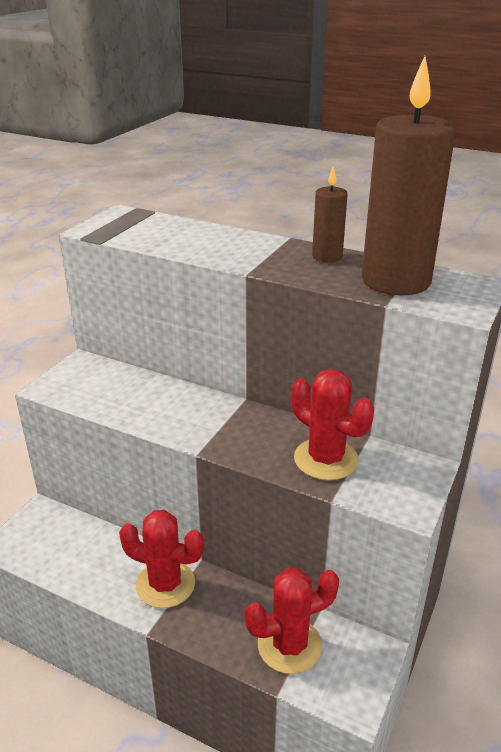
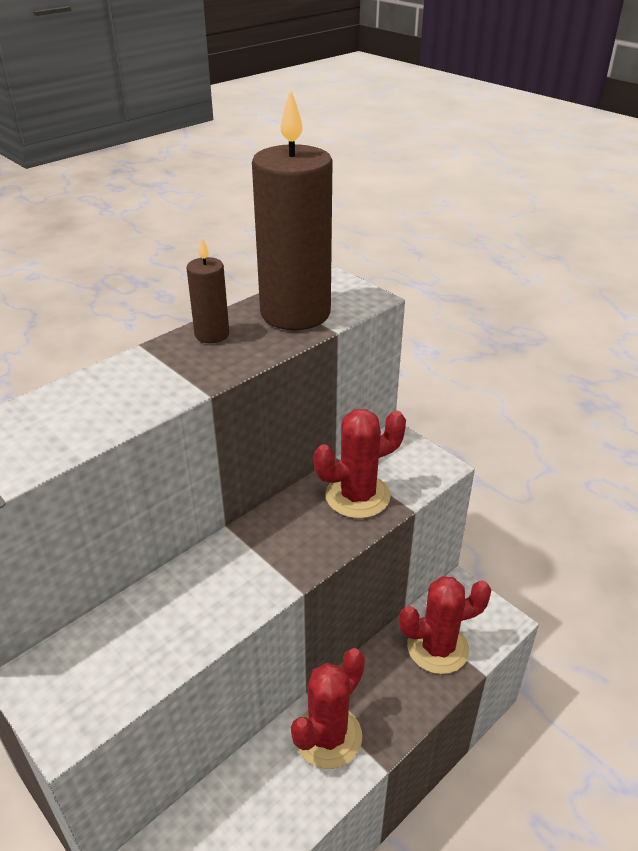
camera: 70 degrees left, 5 degrees up
(289, 645) = (437, 648): red cactus -> red cactus turned 75 degrees clockwise

